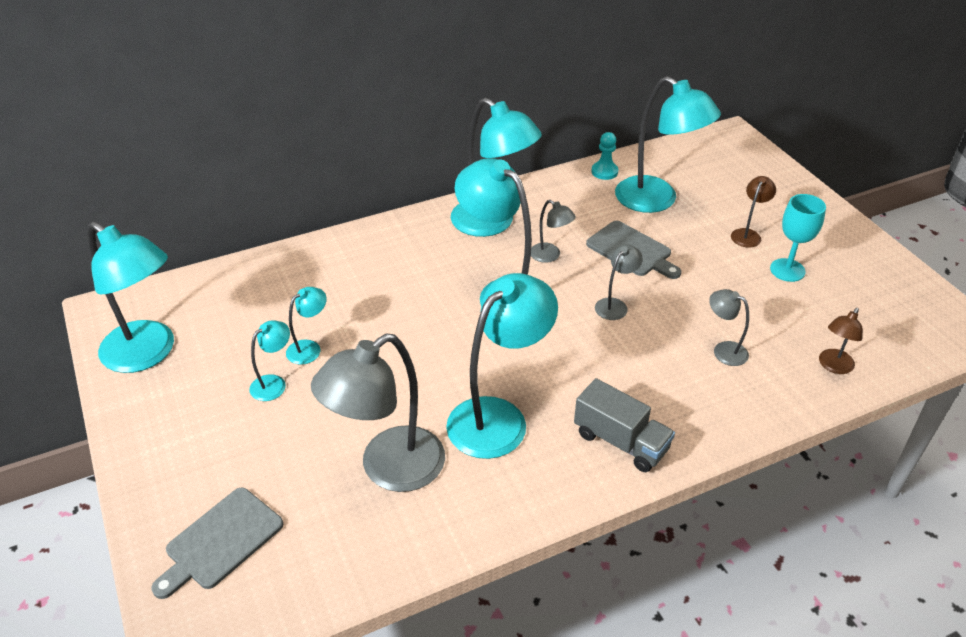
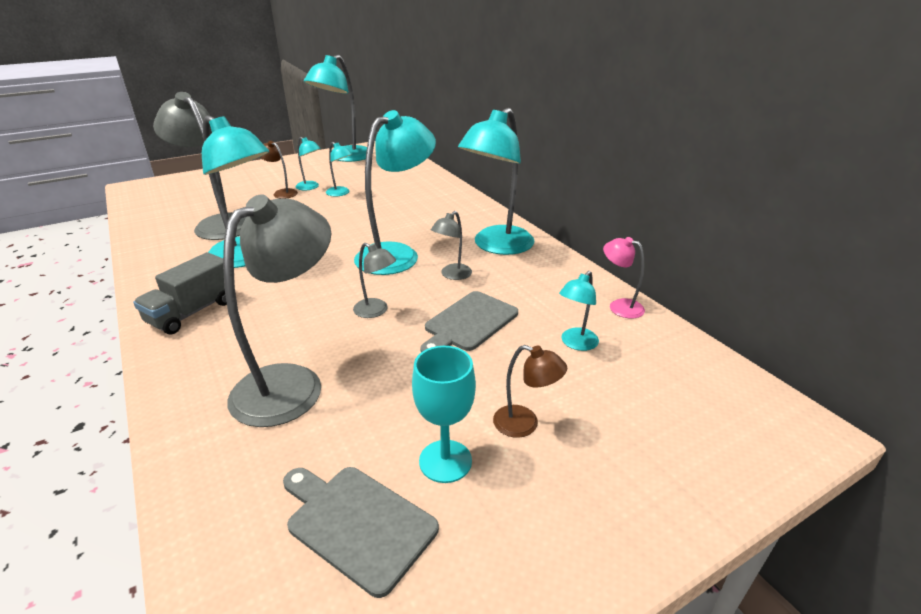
camera: 85 degrees right, 10 degrees down
(220, 541) = (193, 187): grey cutting board -> grey cutting board (357, 523)
(604, 172) = (619, 306): turquoise pawn -> pink lamp
(657, 200) = (575, 343): turquoise lamp -> turquoise lamp, size x0.47
(723, 350) = (291, 383): grey lamp -> grey lamp, size x2.14
(833, 366) = (232, 487): brown lamp -> brown lamp (281, 193)

